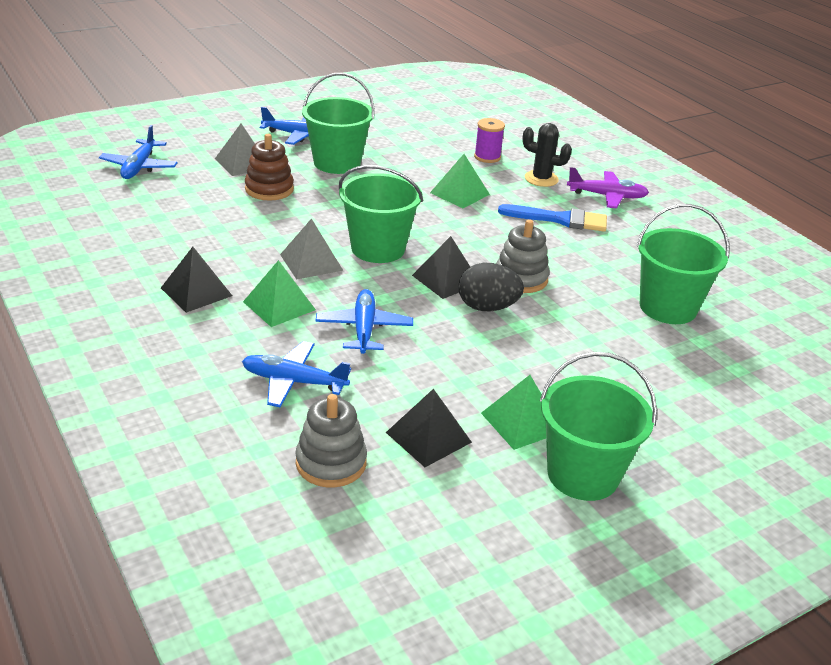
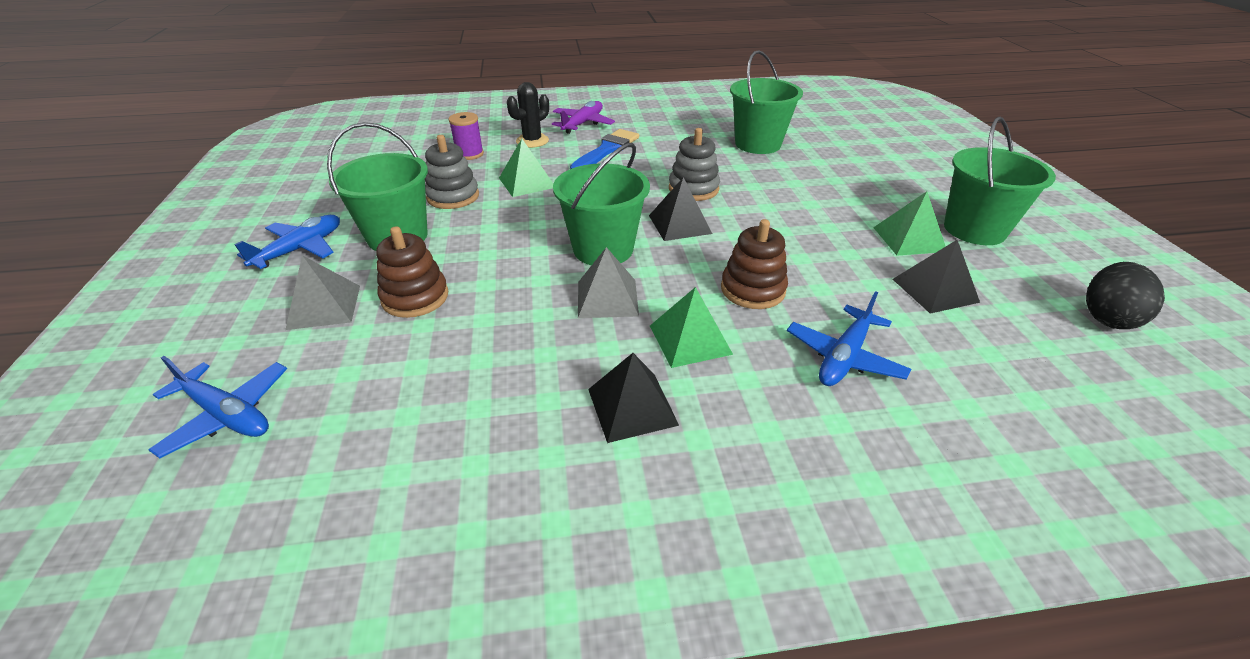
camera: 65 degrees left, 5 degrees up
(331, 463) = (984, 358): grey stacking toy -> grey stacking toy (453, 196)
(364, 329) = (752, 289): blue plane -> brown stacking toy
(487, 307) = (734, 215): black egg -> black egg (1107, 317)

